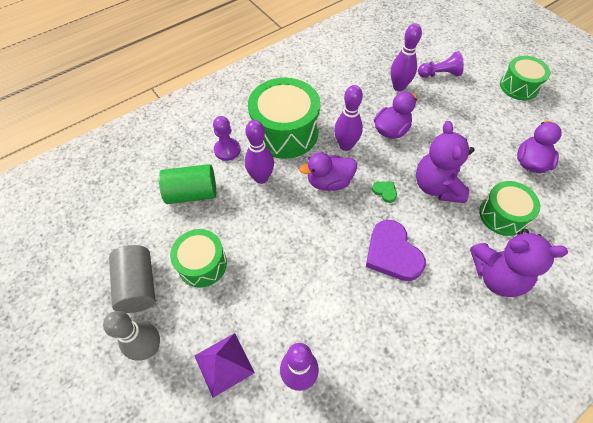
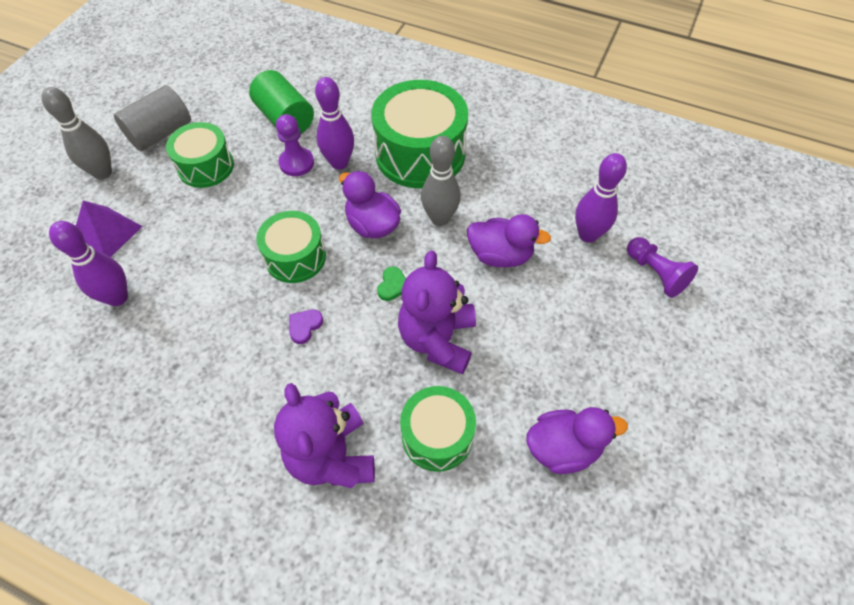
camera: 60 degrees right, 0 degrees up
(227, 150) = (359, 118): purple pawn -> purple pawn (296, 163)
(345, 145) = (440, 218): purple bowling pin -> grey bowling pin
(392, 253) = (304, 326): purple heart -> purple heart, size x0.44
(436, 186) = (437, 339): purple teddy bear -> purple teddy bear turned 45 degrees counterclockwise
(519, 86) = (721, 389): green drum -> green drum (295, 257)

